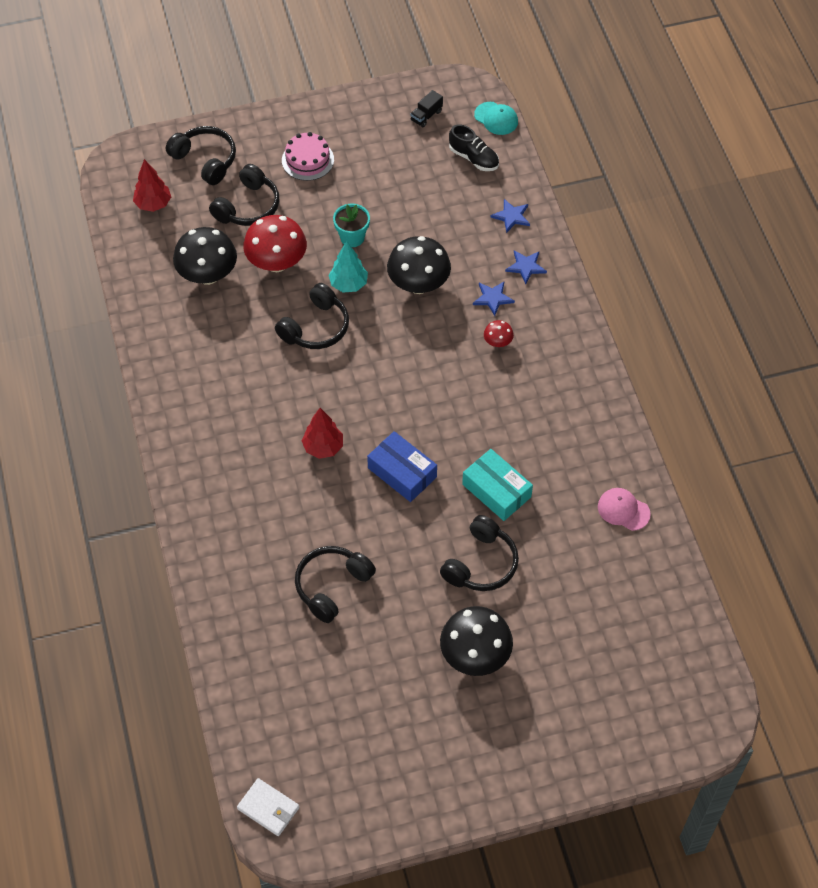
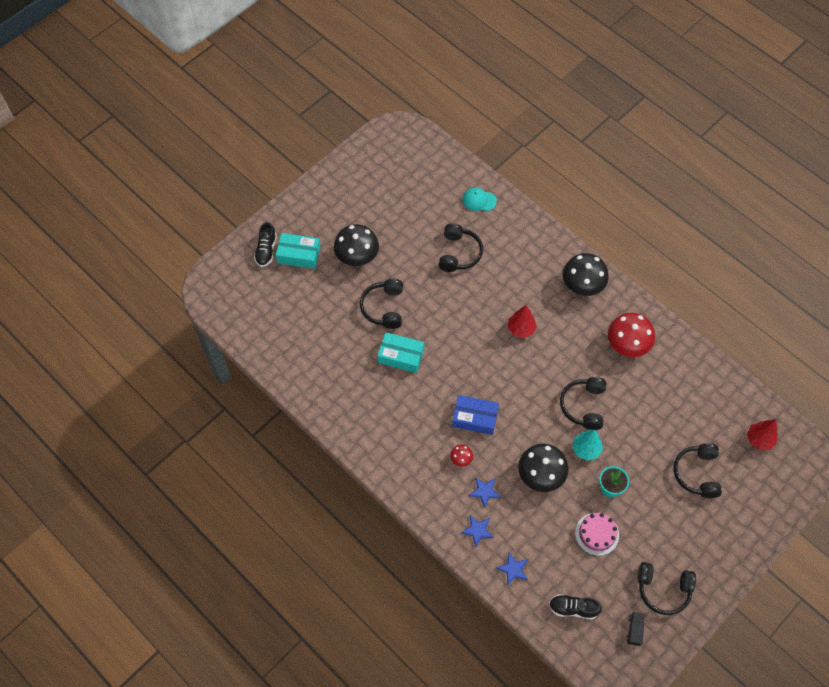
camera: 150 degrees right, 5 degrees up
(205, 160) = (756, 495): black headphones -> black headphones (663, 589)
(208, 274) = (680, 406): black mushroom -> black mushroom (582, 285)
(268, 808) = (415, 136): white wallet -> none
(277, 262) = (644, 440): red mushroom -> red mushroom (627, 345)
(307, 160) = (688, 537): pink cake -> pink cake (597, 534)
(402, 472) = (464, 338): blue box -> blue box (475, 418)
(496, 118) = (581, 659): turquoise cap -> turquoise cap (479, 200)
(557, 702) = (299, 255): none -> turquoise box
(601, 734) = (266, 250): none -> black shoe
(623, 510) = (317, 383): pink cap -> none

